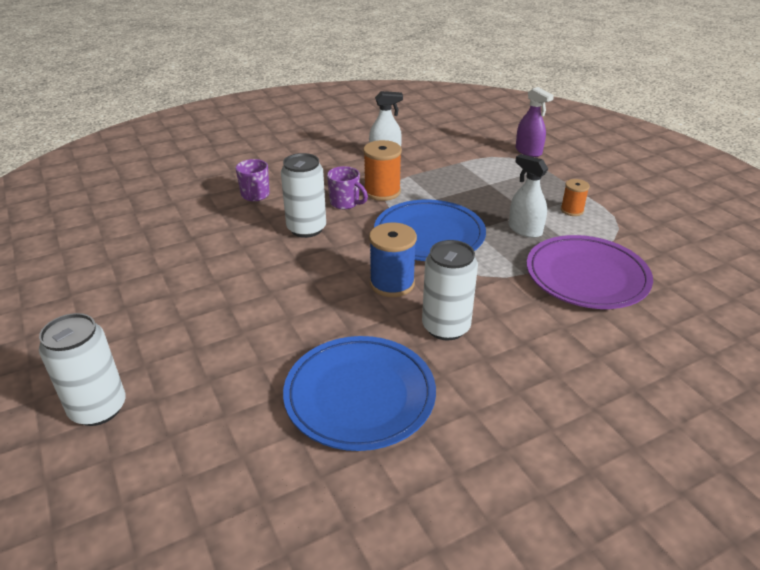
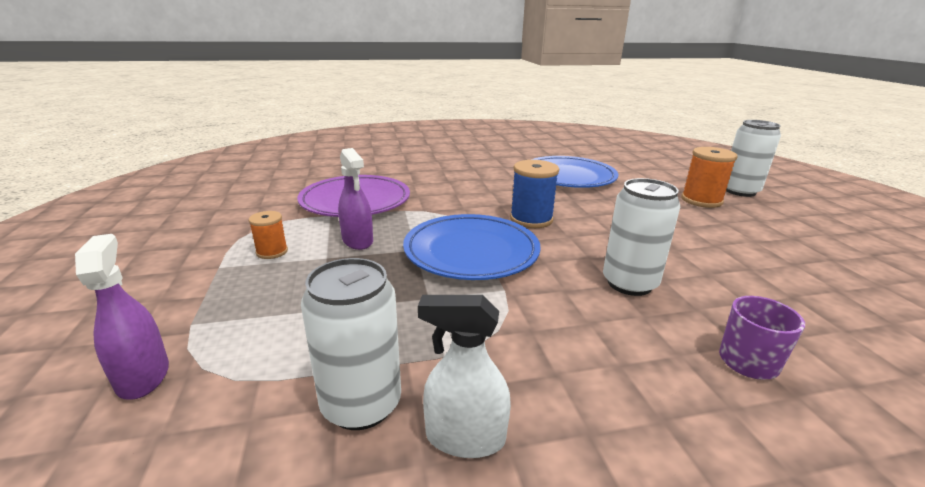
camera: 165 degrees left, 10 degrees down
(345, 203) = (573, 314): purple mug -> none
(382, 192) = (508, 326): orange spool -> orange spool (701, 200)
(446, 327) = (498, 192): white can -> white can (361, 404)
(525, 230) = (357, 241): white spray bottle -> purple spray bottle

